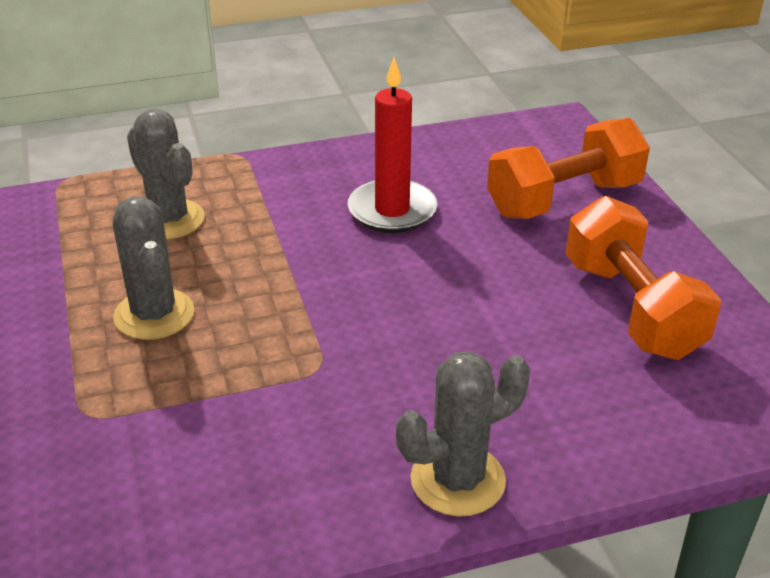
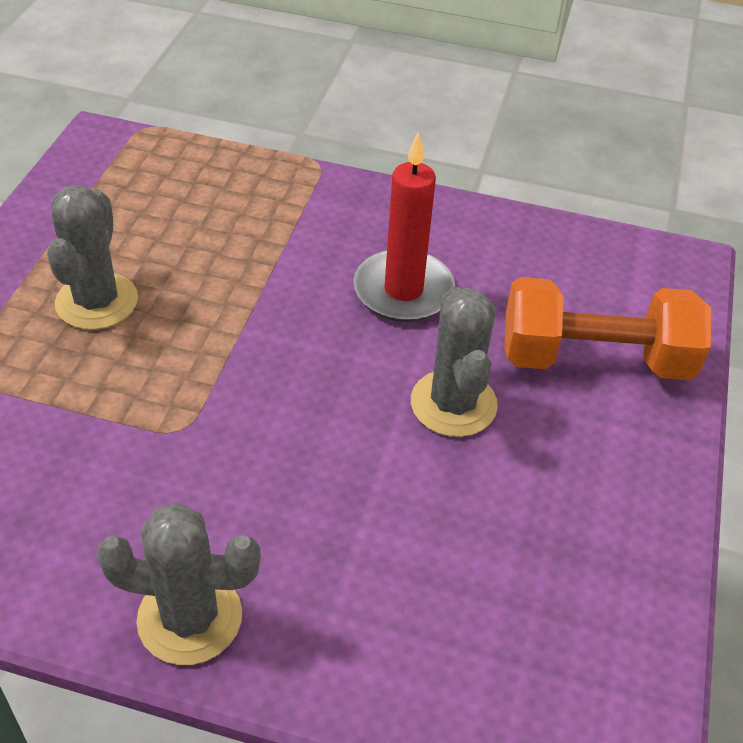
camera: 30 degrees right, 10 degrees up
(169, 220) = (195, 208): grey cactus -> grey cactus (453, 403)
(631, 308) = (541, 526): orange dumbbell -> none

